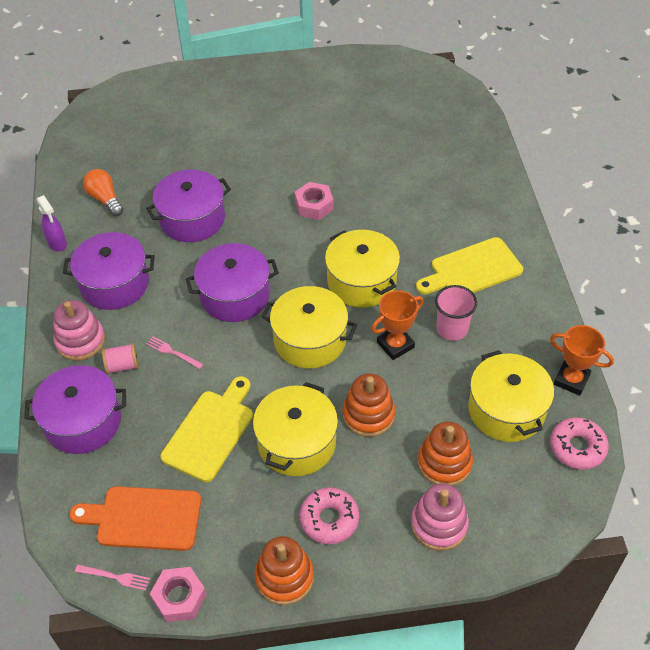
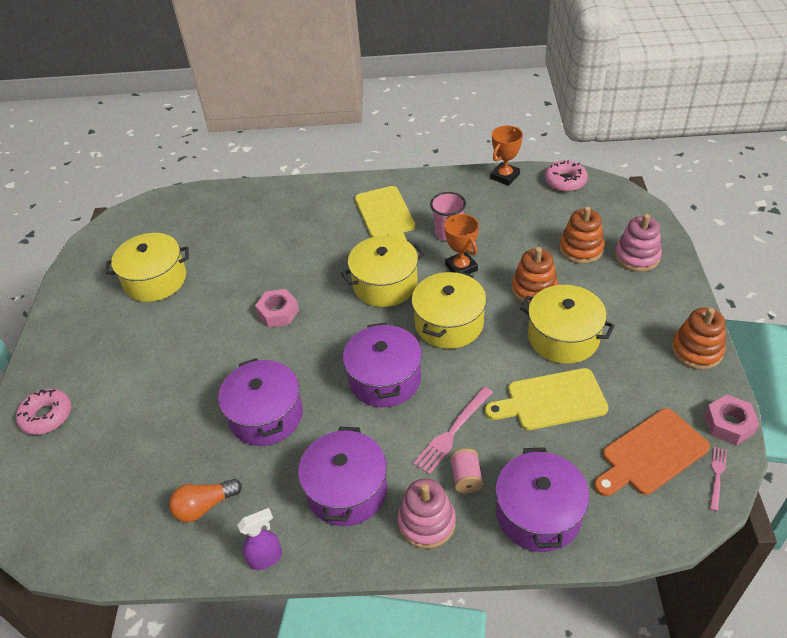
camera: 80 degrees left, 5 degrees down
(143, 518) = (651, 454): orange cutting board -> orange cutting board turned 45 degrees clockwise
(172, 352) = (452, 432): pink fork -> pink fork, size x1.69
(210, 431) = (551, 400): yellow cutting board -> yellow cutting board turned 45 degrees counterclockwise
(329, 519) = (639, 319): pink donut -> pink donut (46, 416)
(506, 410) = (531, 211): yellow pot -> yellow pot (155, 280)

